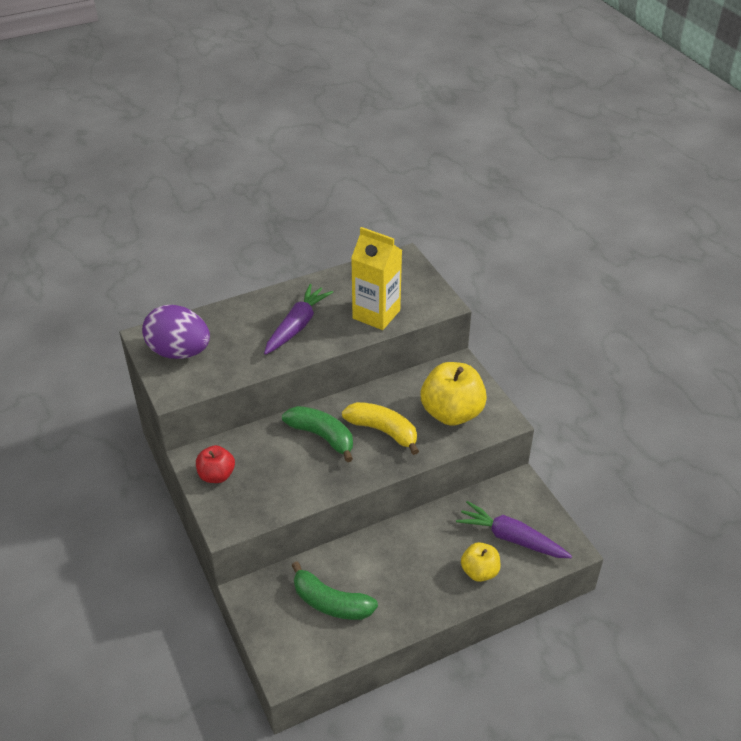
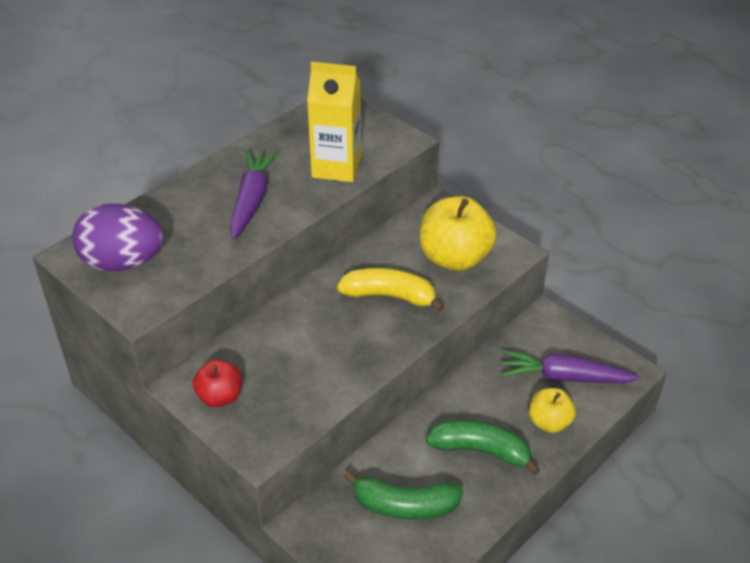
camera: 20 degrees left, 0 degrees up
(322, 436) = (323, 320): green banana -> green banana (481, 450)

